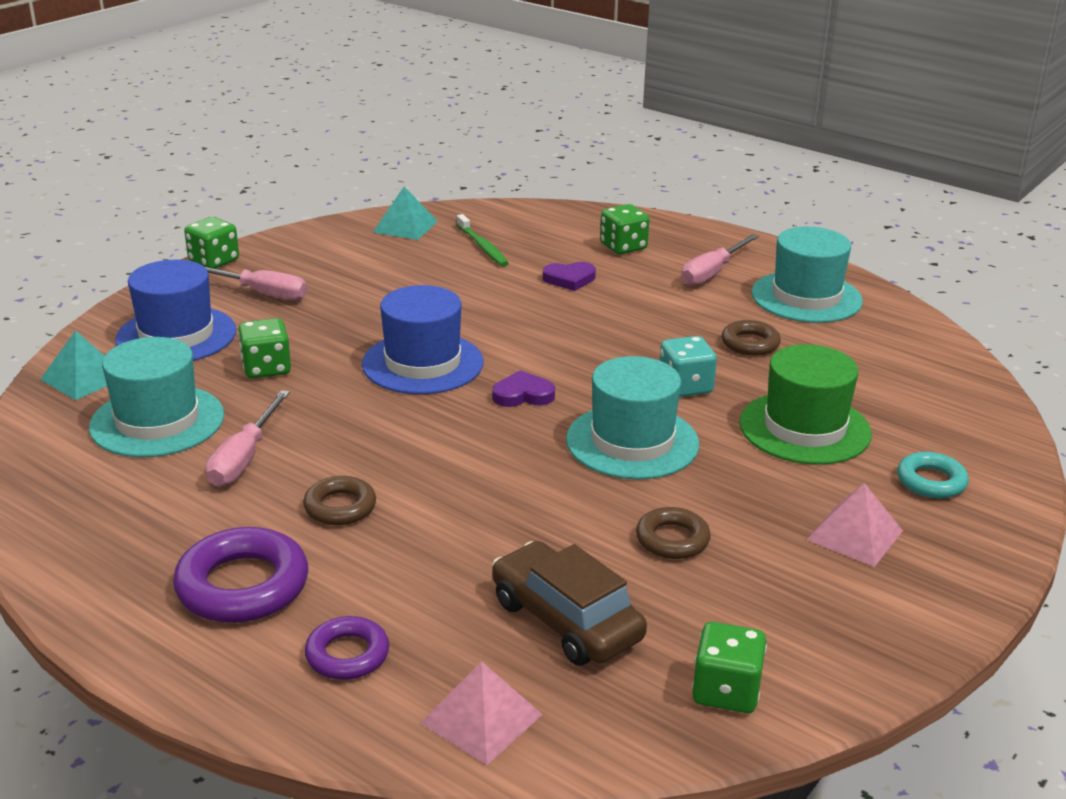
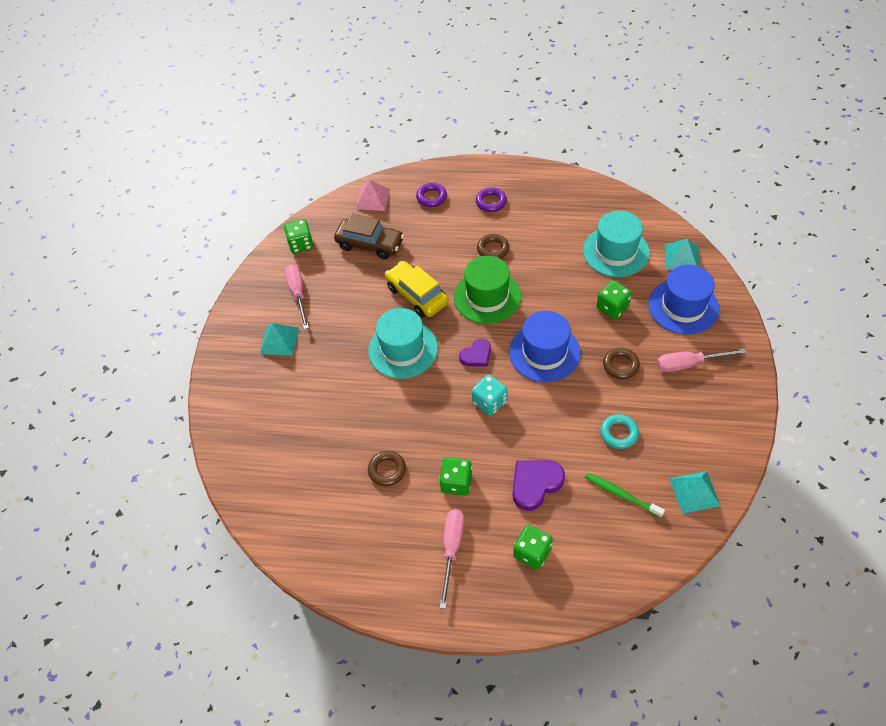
camera: 155 degrees right, 25 degrees up
(214, 261) = (753, 379): green dice -> green dice (456, 482)
(242, 585) = (491, 202): purple ring -> purple ring, size x0.59
(244, 458) = (556, 252): pink screwdriver -> pink screwdriver (298, 294)
(546, 498) = (417, 295): none -> yellow car
(569, 279) = (535, 484): purple heart -> purple heart, size x1.52
(672, 539) = (353, 300): brown ring -> brown ring (620, 365)
(685, 387) = (401, 406): turquoise dice -> turquoise dice (489, 402)
(804, 428) = (326, 404): green hat -> green hat (487, 297)
(806, 297) = (376, 550): turquoise hat -> none
(854, 535) = (279, 340): pink pyramid -> turquoise pyramid
(931, 481) = (254, 394): turquoise ring -> turquoise ring (619, 433)

